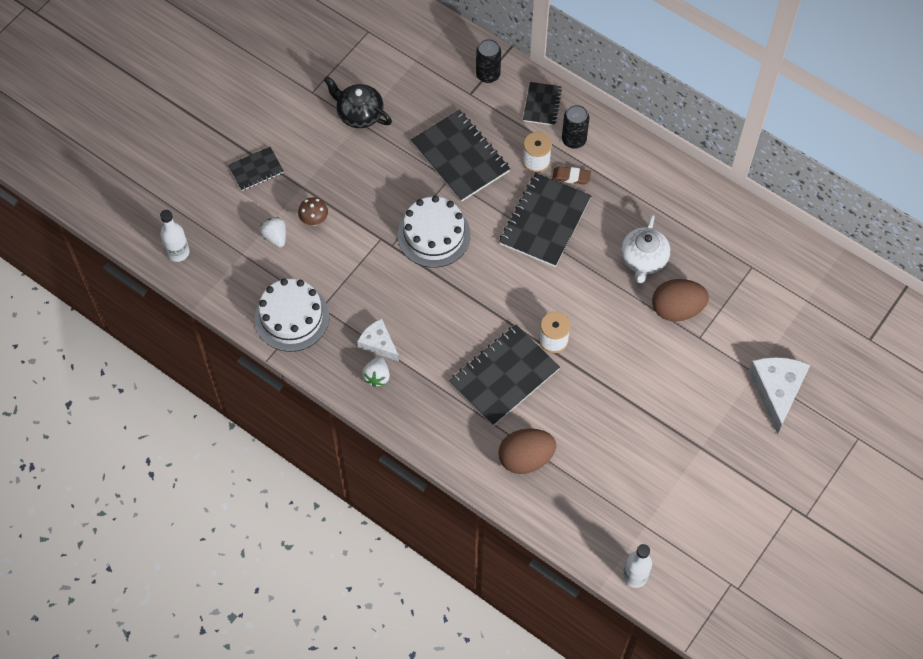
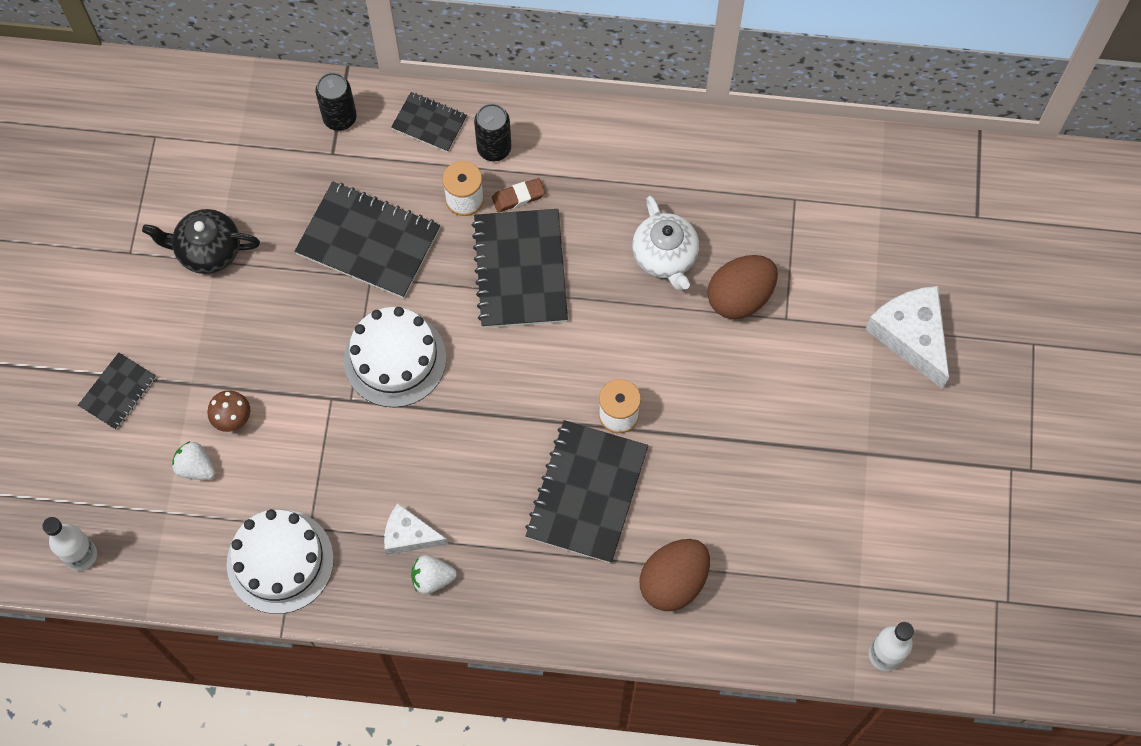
camera: 30 degrees left, 5 degrees up
(377, 376) = (432, 578): white strawberry -> white strawberry turned 105 degrees clockwise
(542, 105) = (429, 123): black notebook -> black notebook turned 45 degrees counterclockwise

